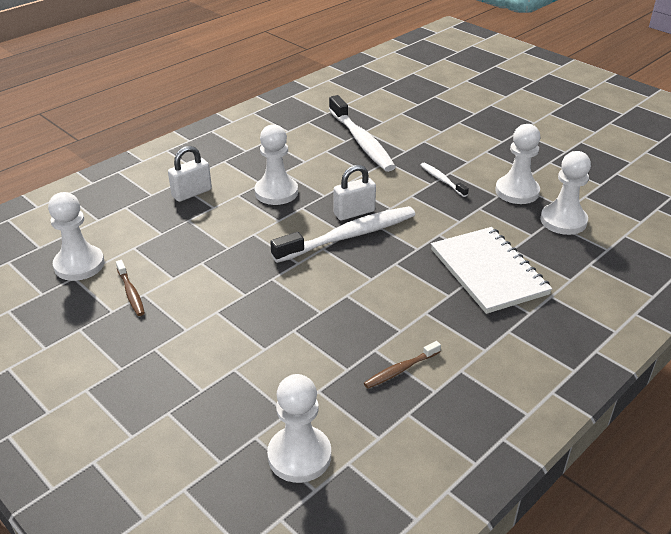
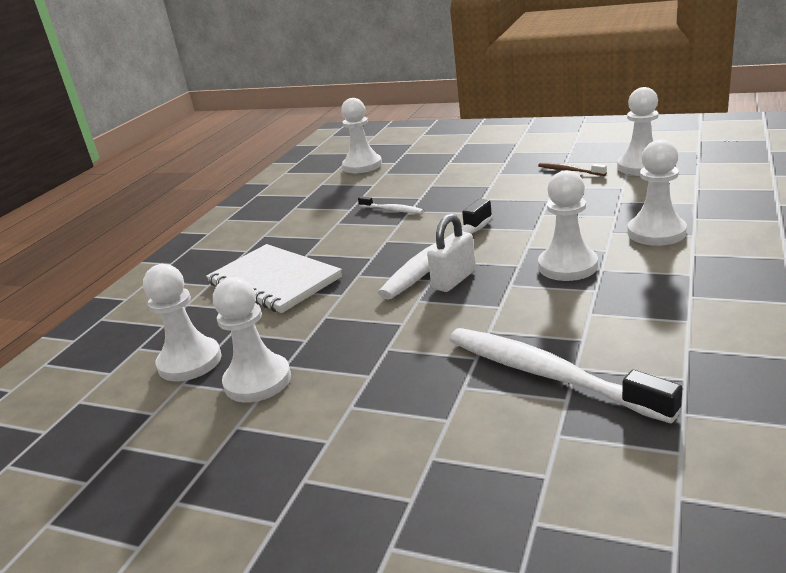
camera: 160 degrees right, 10 degrees down
(192, 193) = (656, 232): white padlock -> white pawn
(400, 370) = (324, 207): brown toothbrush -> none
(442, 180) = (374, 358): white toothbrush -> white toothbrush (392, 210)

